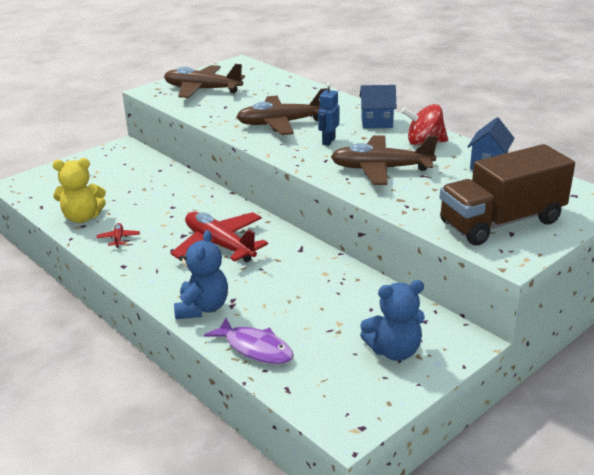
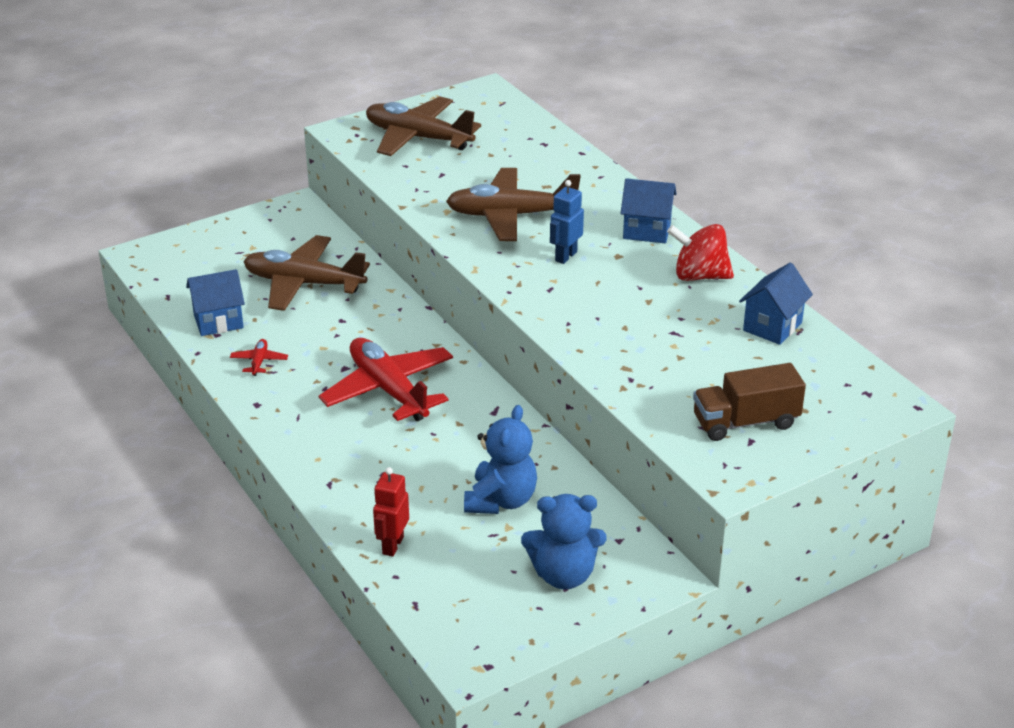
camera: 10 degrees right, 5 degrees up
(82, 217) = (218, 321): yellow teddy bear -> blue house
(202, 308) = (342, 480): blue teddy bear -> blue teddy bear (501, 500)
(255, 348) = (392, 545): purple fish -> red robot
(381, 169) = (620, 314): brown plane -> brown plane (304, 284)
(501, 222) = (745, 422): brown truck -> brown truck, size x0.61

